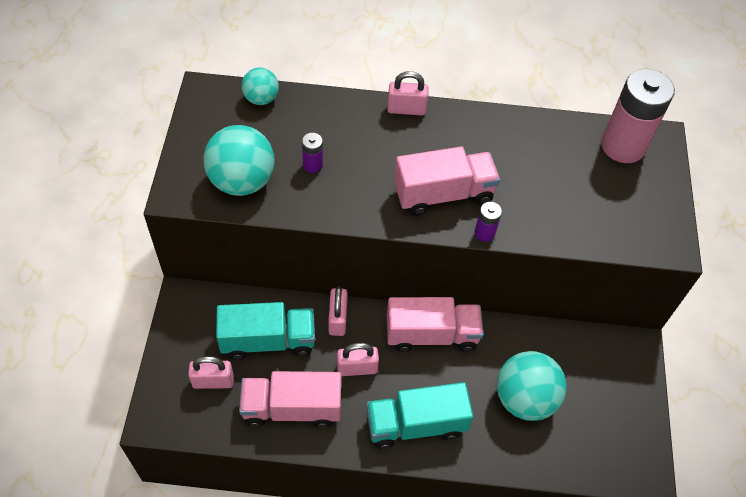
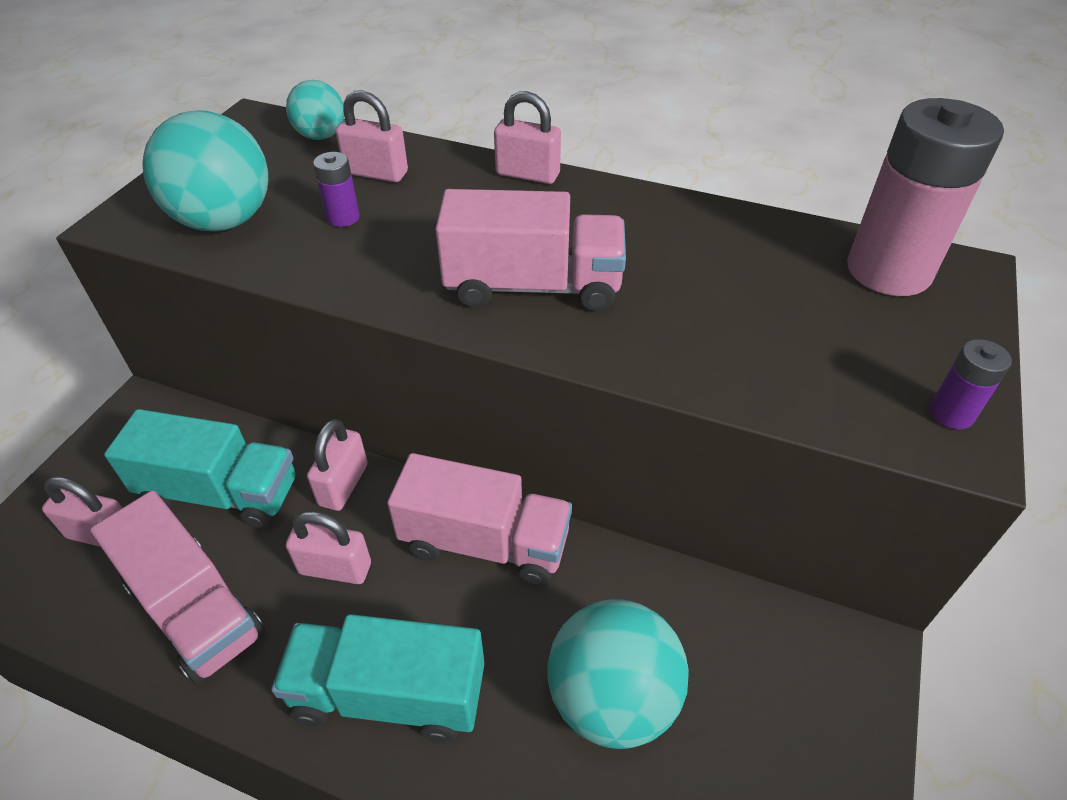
camera: 20 degrees right, 10 degrees down
(292, 408) = (195, 609): pink truck -> pink truck turned 150 degrees counterclockwise
(314, 125) = (376, 173): none -> pink padlock
(484, 233) = (580, 354): purple battery -> purple battery (951, 413)

